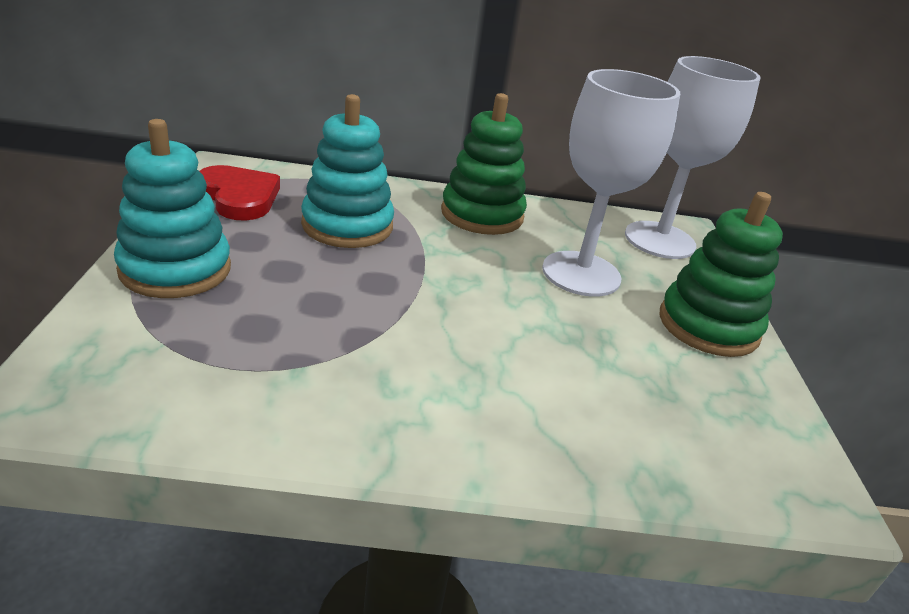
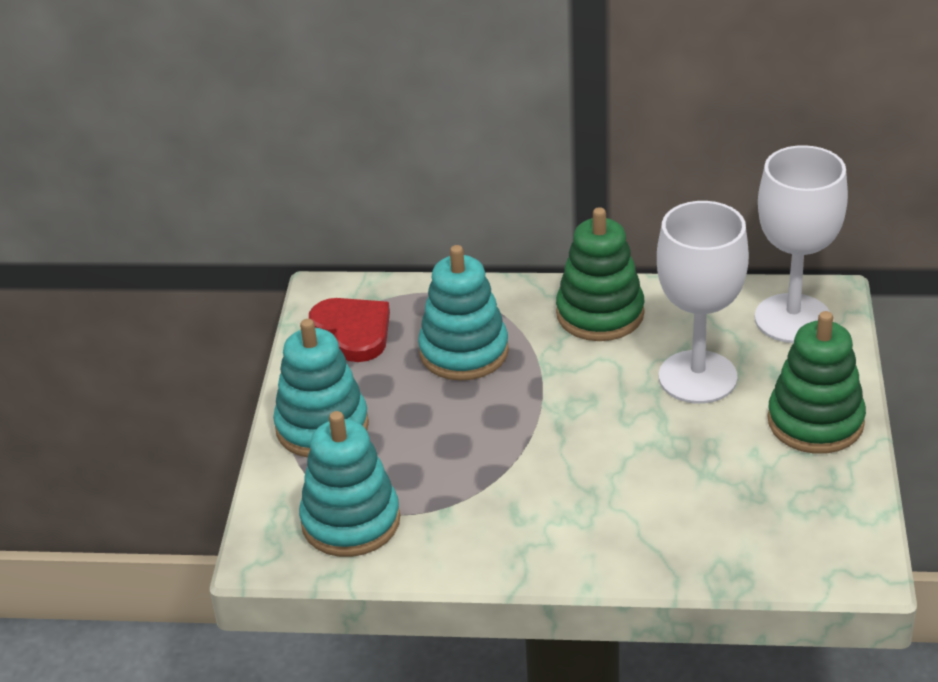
camera: 10 degrees right, 5 degrees up
(172, 370) = (351, 521): none -> turquoise stacking toy

